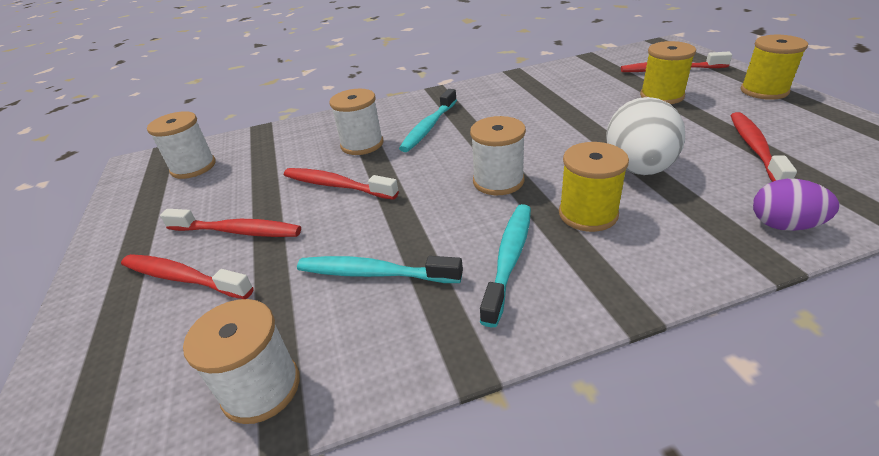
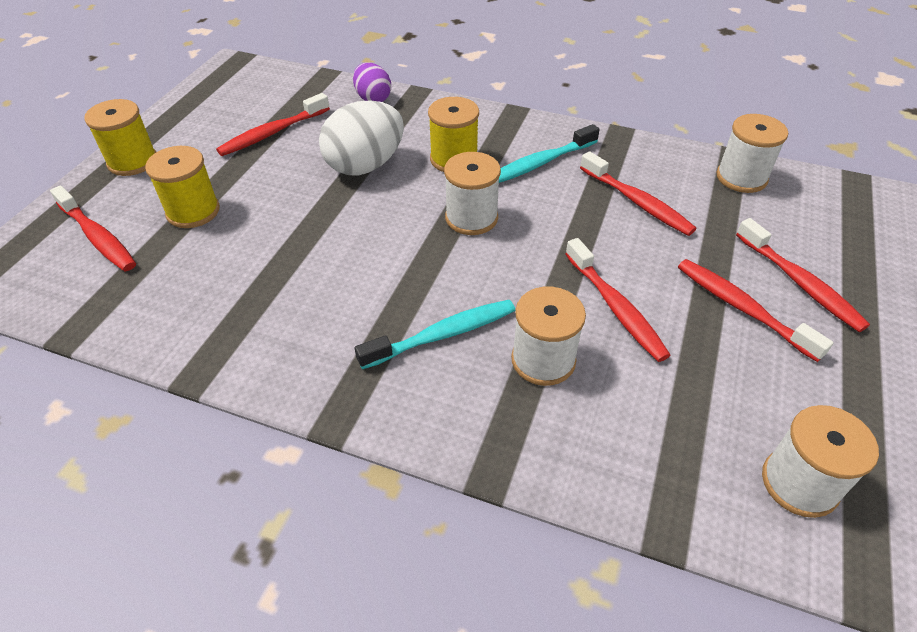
camera: 145 degrees left, 10 degrees up
(373, 273) = (637, 202): turquoise toothbrush -> red toothbrush

